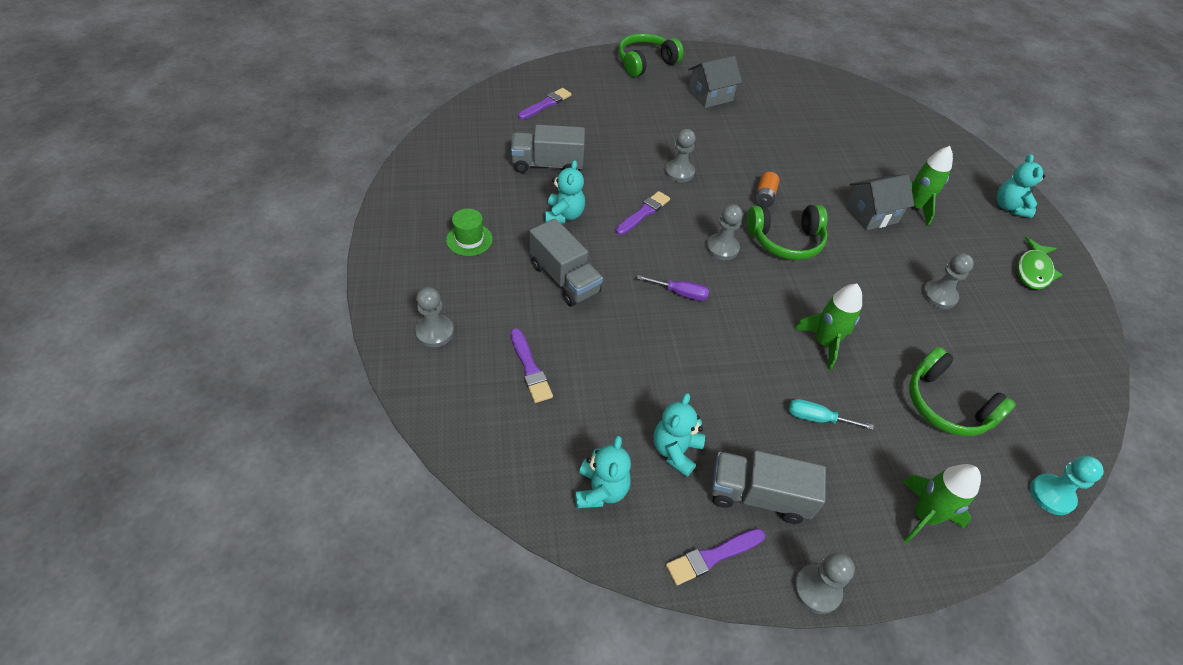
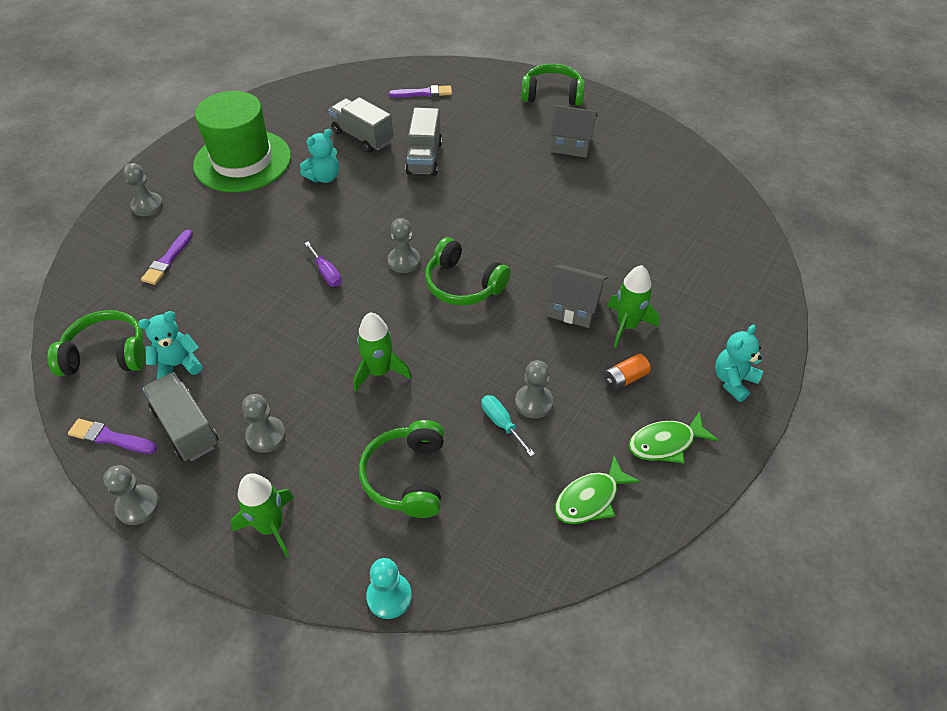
camera: 45 degrees right, 0 degrees up
(469, 239) = (242, 161): green hat -> green hat, size x2.44
(564, 278) = (265, 218): grey truck -> grey truck (424, 158)
(601, 490) = (107, 354): turquoise teddy bear -> green headphones
(643, 213) = (382, 205): purple brush -> none
(679, 172) = (453, 190): grey pawn -> grey pawn (266, 435)
(764, 197) = (497, 244): orange battery -> orange battery (624, 379)
(817, 418) = (296, 413): turquoise screwdriver -> turquoise screwdriver (501, 423)
(1049, 335) = (590, 499): none -> green fish

